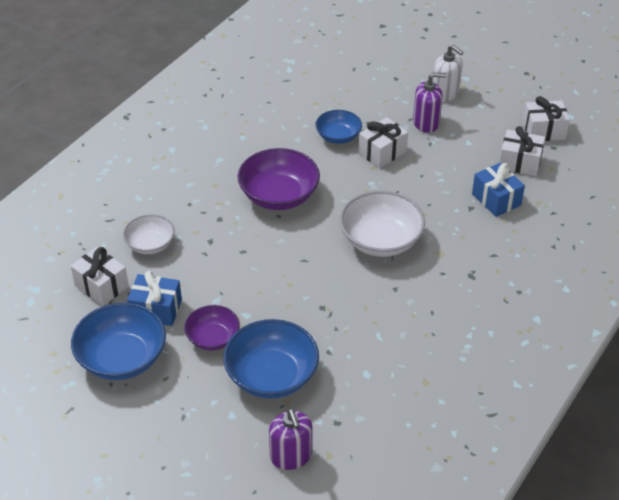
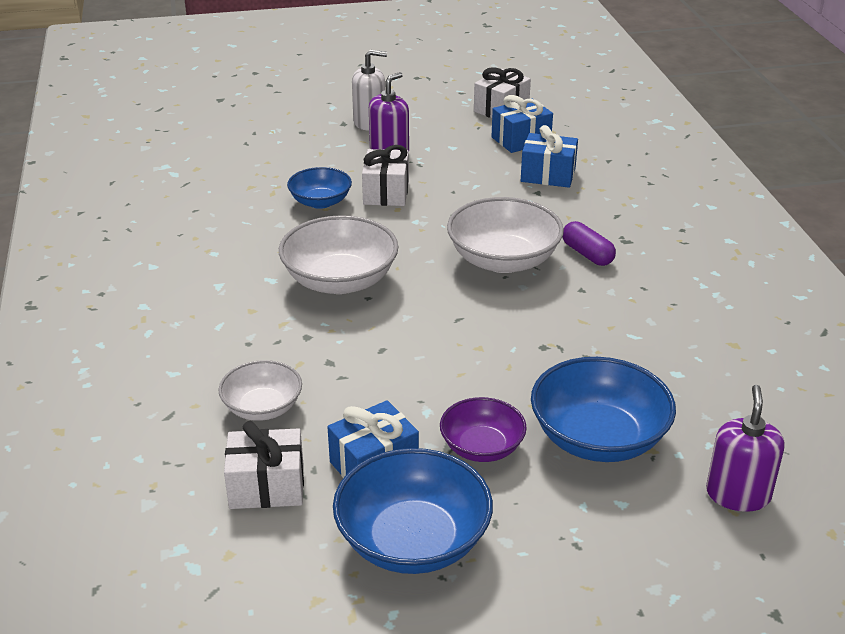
camera: 45 degrees left, 10 degrees down
(279, 196) = (340, 280): purple bowl -> white bowl
(291, 456) = (737, 494): purple soap dispenser -> purple soap dispenser turned 105 degrees counterclockwise
(434, 269) = (587, 254): none -> purple capsule
(519, 162) = (521, 140): white gift -> blue gift

